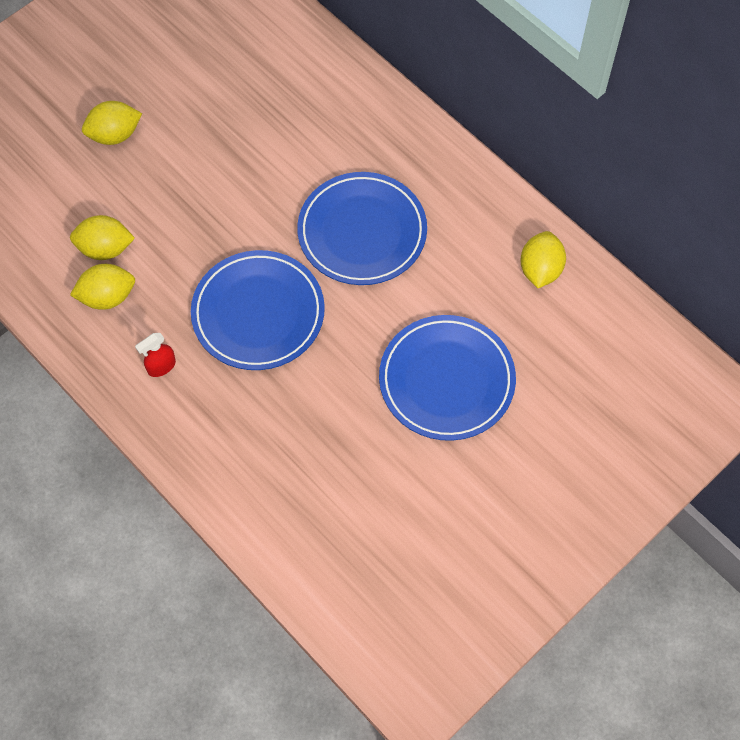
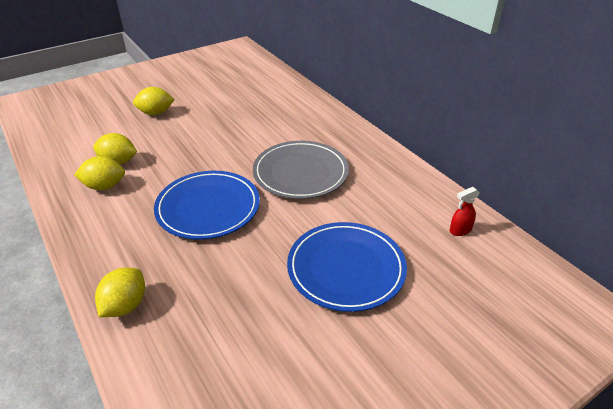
camera: 10 degrees right, 25 degrees down
(161, 367) = (119, 230): red spray bottle -> red spray bottle (460, 230)
(362, 232) = (300, 173): blue plate -> grey plate
(540, 270) = (433, 208): yellow lemon -> yellow lemon (125, 305)

